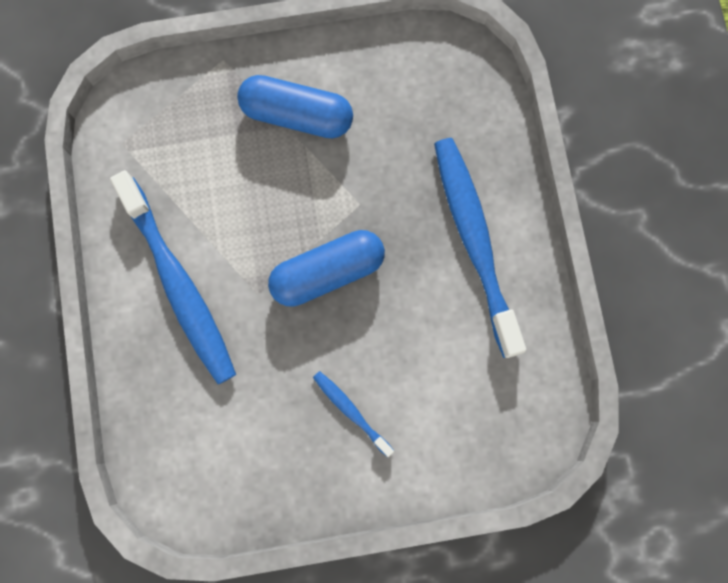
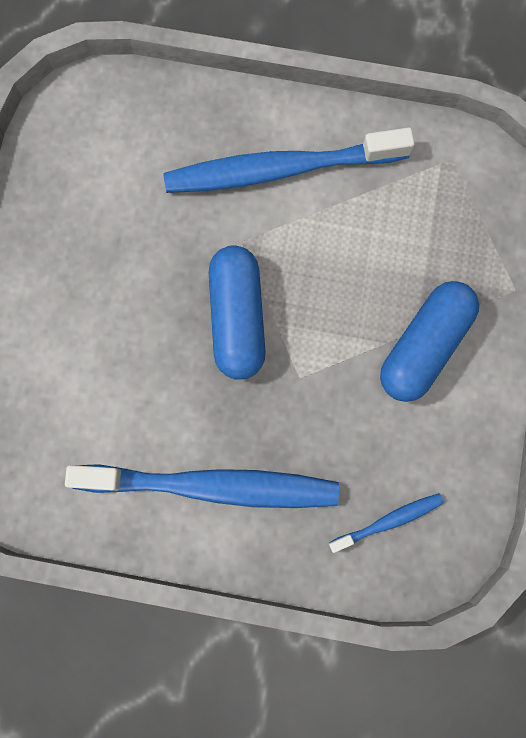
camera: 110 degrees right, 0 degrees up
(351, 412) = (86, 292): blue toothbrush -> blue toothbrush (388, 521)

